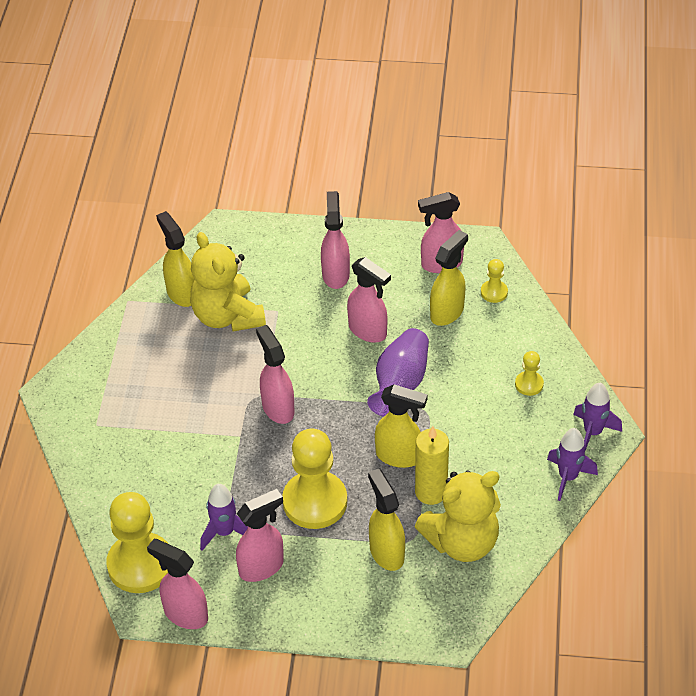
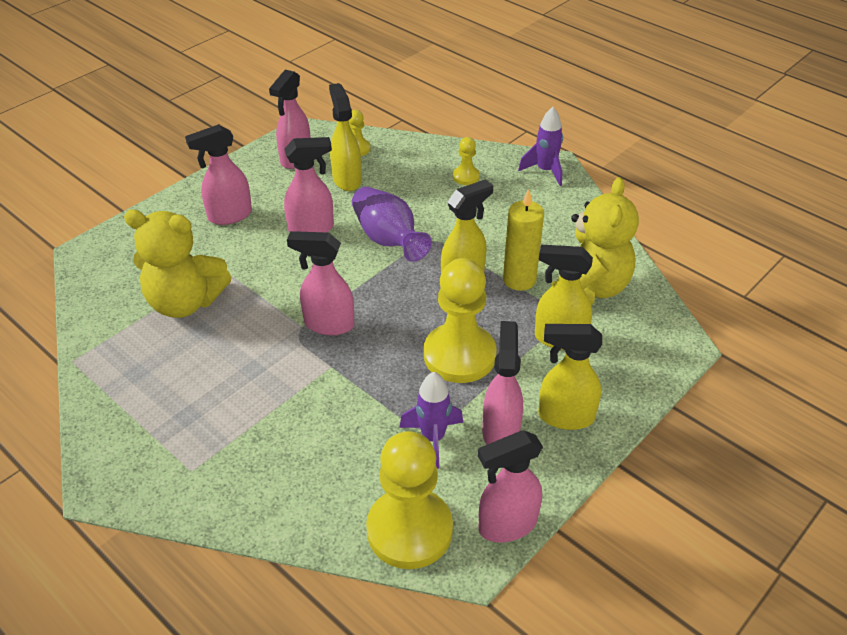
camera: 55 degrees left, 5 degrees down
(181, 293) = (117, 318): yellow spray bottle -> yellow spray bottle (565, 417)
(335, 274) = (229, 216): pink spray bottle -> pink spray bottle turned 60 degrees counterclockwise
(568, 477) = (576, 203): purple rocket -> none

